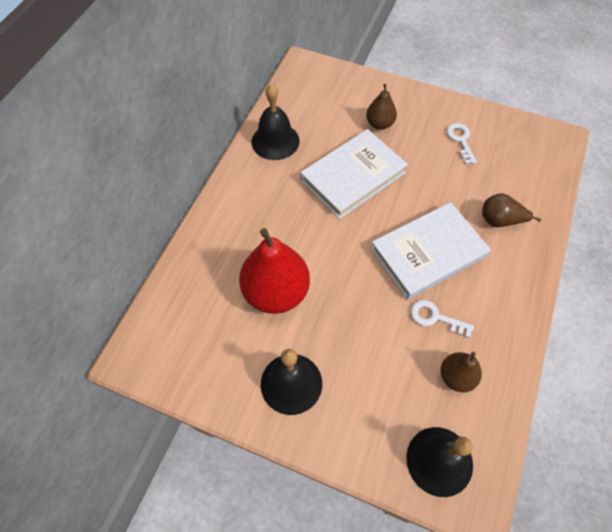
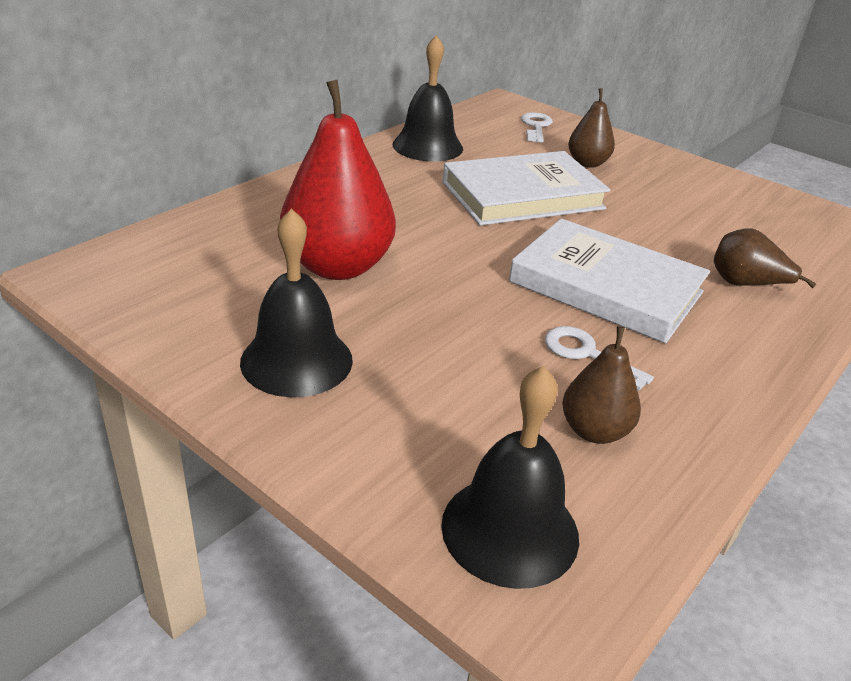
camera: 15 degrees right, 25 degrees down
(428, 253) = (606, 287): white book -> white book turned 45 degrees clockwise
(460, 140) = (707, 200): white key -> white key (536, 126)

